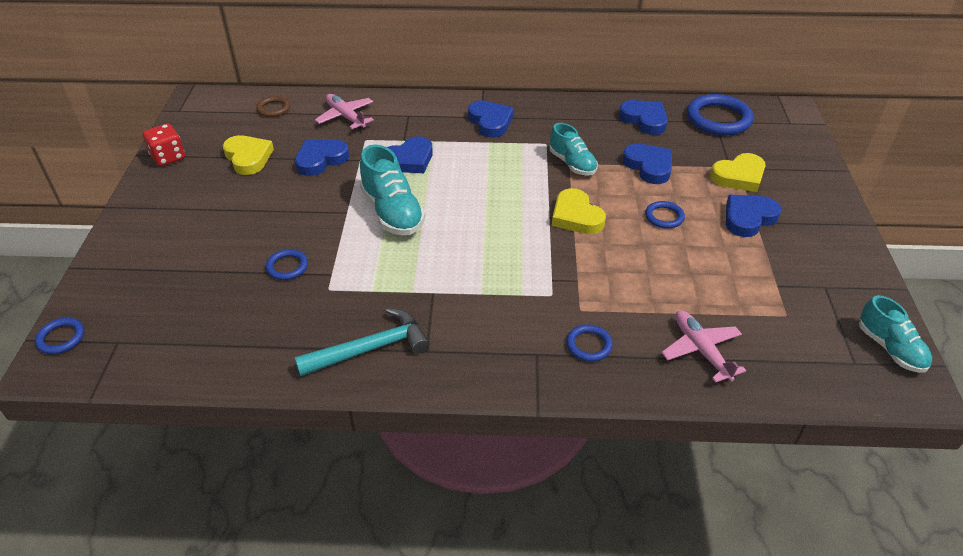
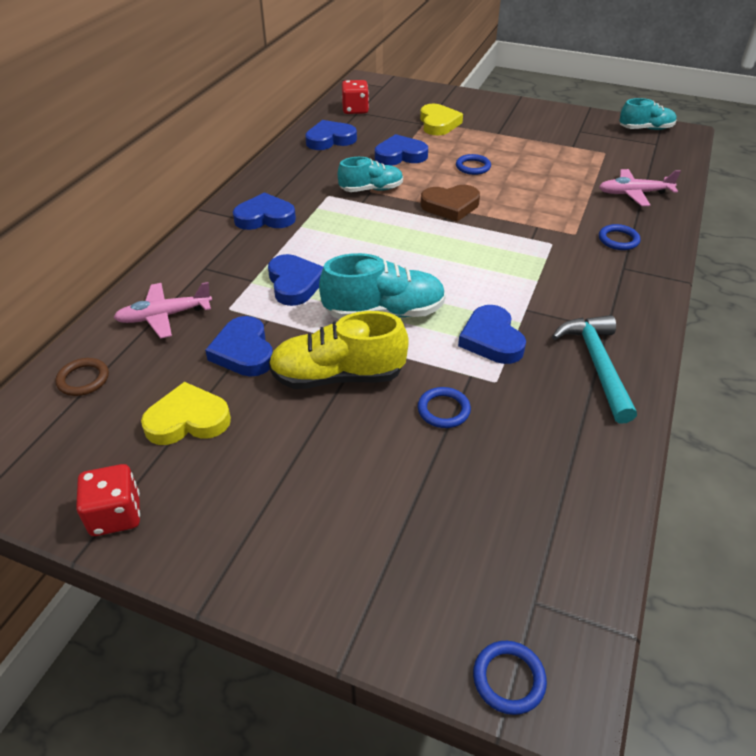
camera: 70 degrees left, 0 degrees up
(308, 207) = (338, 376): none -> yellow shoe
(576, 216) = (450, 206): yellow heart -> brown heart
(718, 119) = (355, 110): blue ring -> red dice
(748, 218) = (492, 135): blue heart -> blue heart (491, 339)

